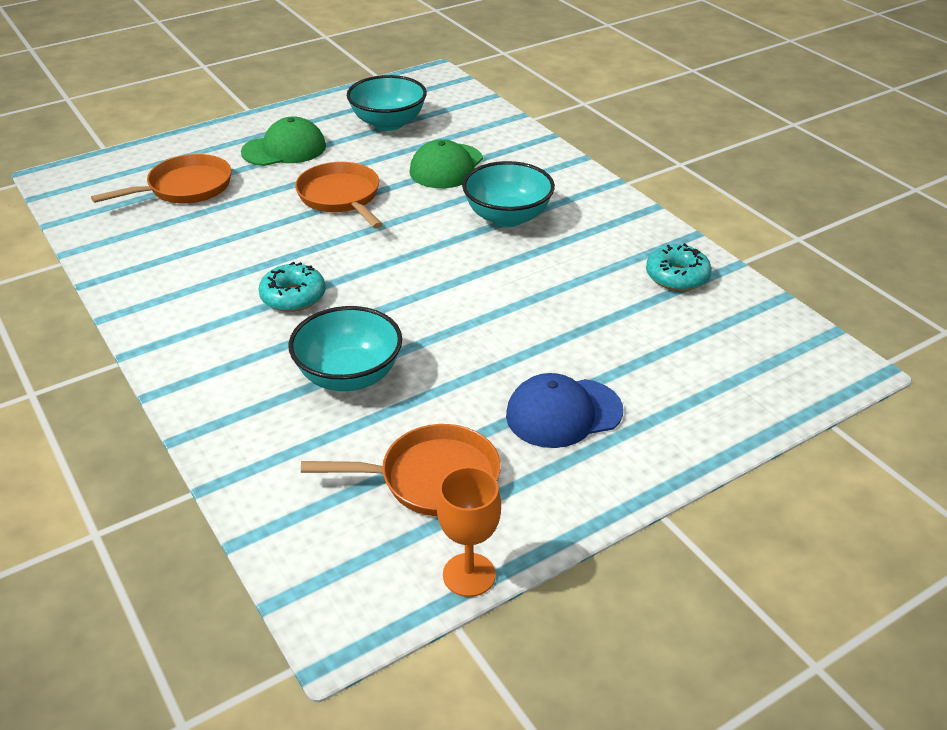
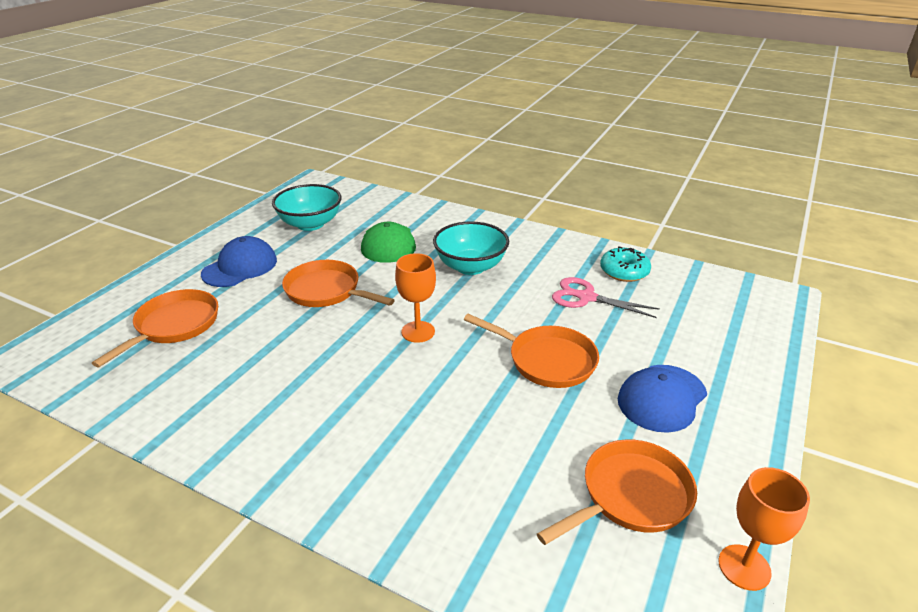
camera: 30 degrees left, 5 degrees down
(284, 149) = (240, 267): green cap -> blue cap
(293, 296) = (364, 386): turquoise donut -> none
(349, 376) = (478, 436): turquoise bowl -> none
(388, 265) = (418, 332): none -> orange goblet
(485, 335) = (547, 360): none -> orange pan
(598, 289) = (586, 297): none -> pink scissors

